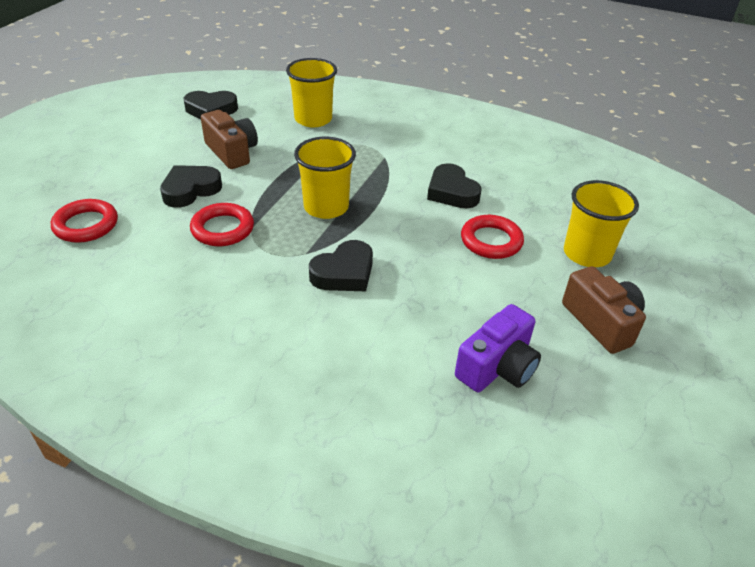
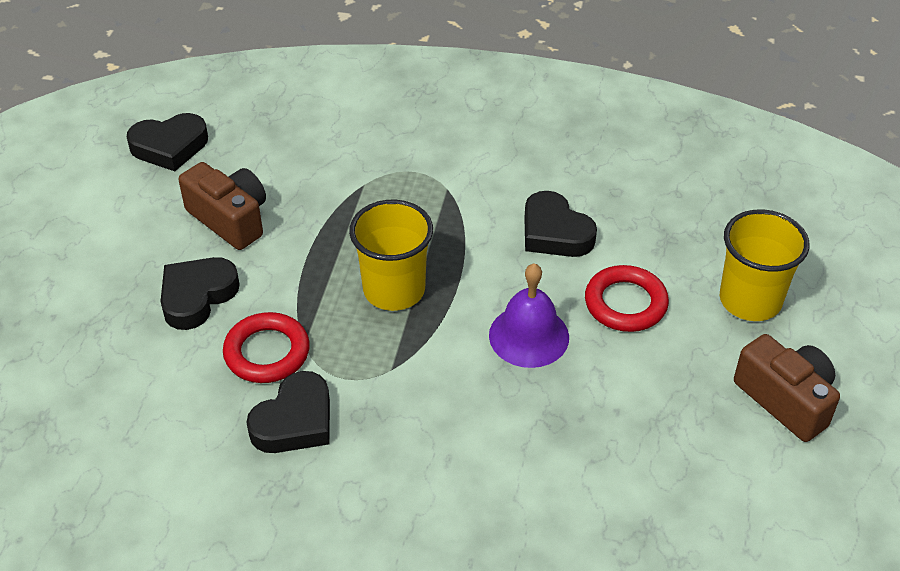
camera: 10 degrees left, 5 degrees up
(86, 225) = (77, 382): red ring -> none
(313, 119) = (325, 137): yellow cup -> none
(344, 273) = (451, 390): black heart -> black heart (295, 421)
(413, 249) = (529, 336): none -> purple bell
(497, 367) = (676, 488): purple camera -> none

